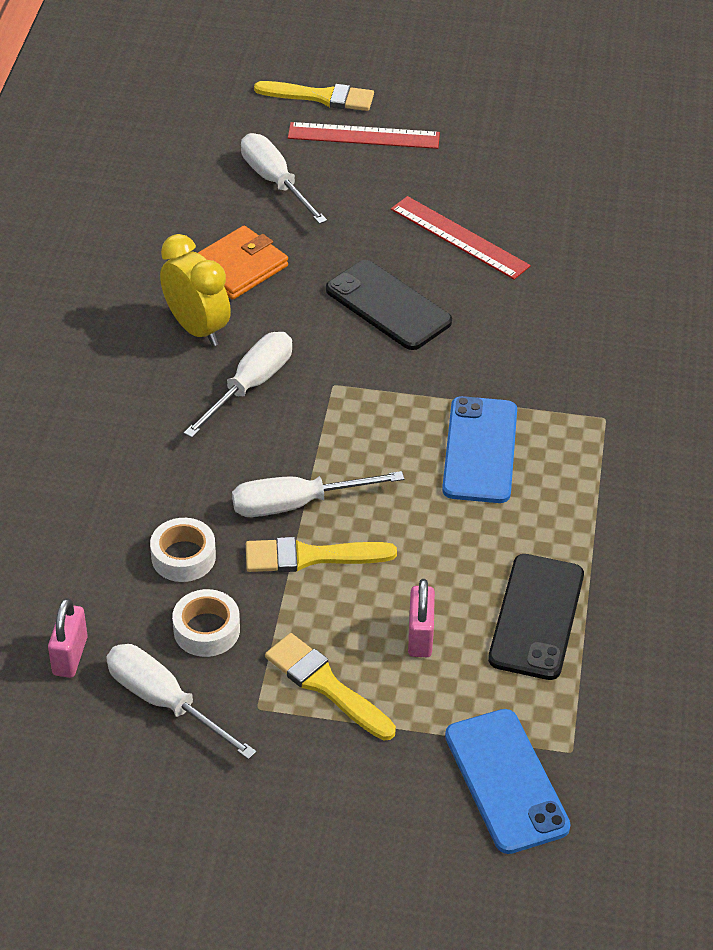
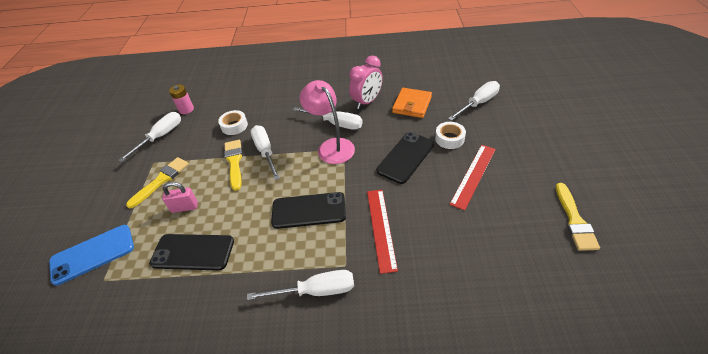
camera: 85 degrees right, 0 degrees up
(70, 656) = (186, 109): pink padlock -> pink battery
(197, 329) = (367, 102): yellow clock -> pink clock
(206, 630) = (195, 140): white tape -> white tape (449, 139)
(238, 267) = (412, 105): orange wallet -> orange wallet turned 75 degrees clockwise
(319, 401) = (331, 146): none -> pink lamp
(321, 97) = (556, 105): yellow brush -> yellow brush (574, 220)
(363, 136) = (535, 125): red ruler -> red ruler (381, 228)
(480, 450) = (309, 210): blue phone -> black phone
(644, 457) = (316, 291): none -> white screwdriver

